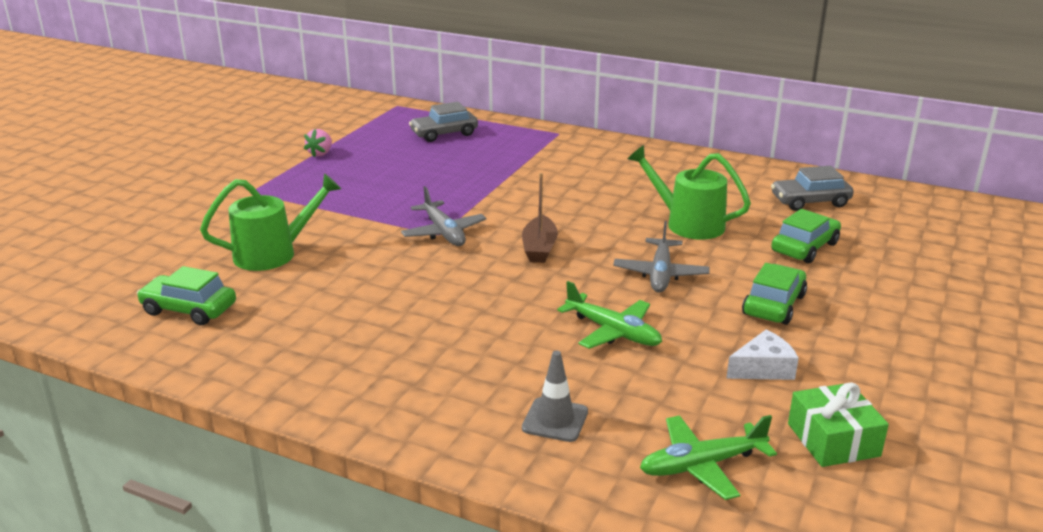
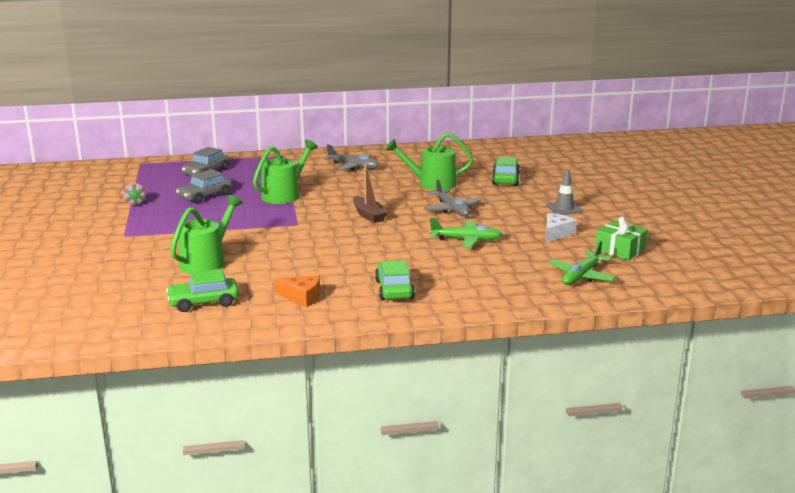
camera: 35 degrees left, 5 degrees down
(292, 345) = (302, 297): none -> orange cheese
(443, 232) = (299, 223): grey plane -> grey plane (353, 166)
(484, 187) = (284, 194): none -> green watering can
(555, 420) = (494, 282): grey traffic cone -> grey traffic cone (564, 208)
(773, 305) = (525, 207): green car -> green car (394, 289)
(810, 201) = (479, 158): grey car -> grey car (205, 196)

